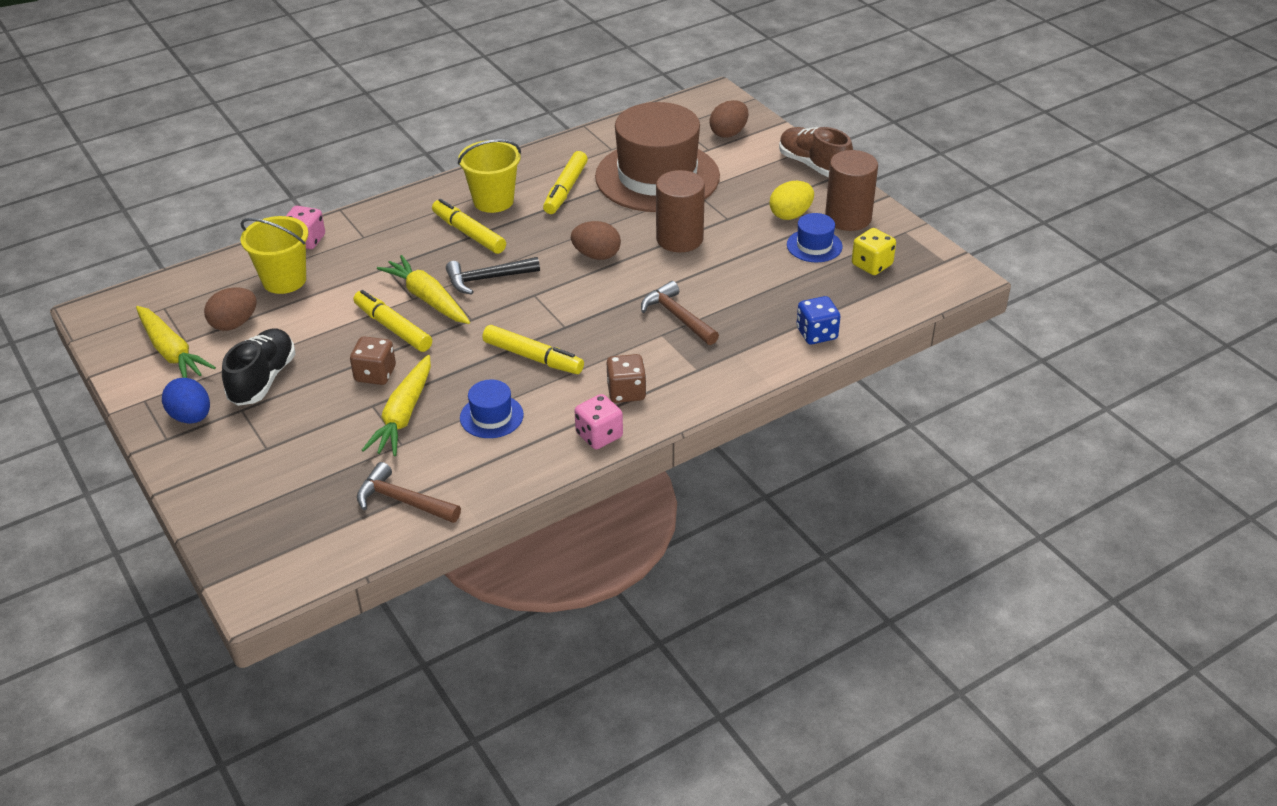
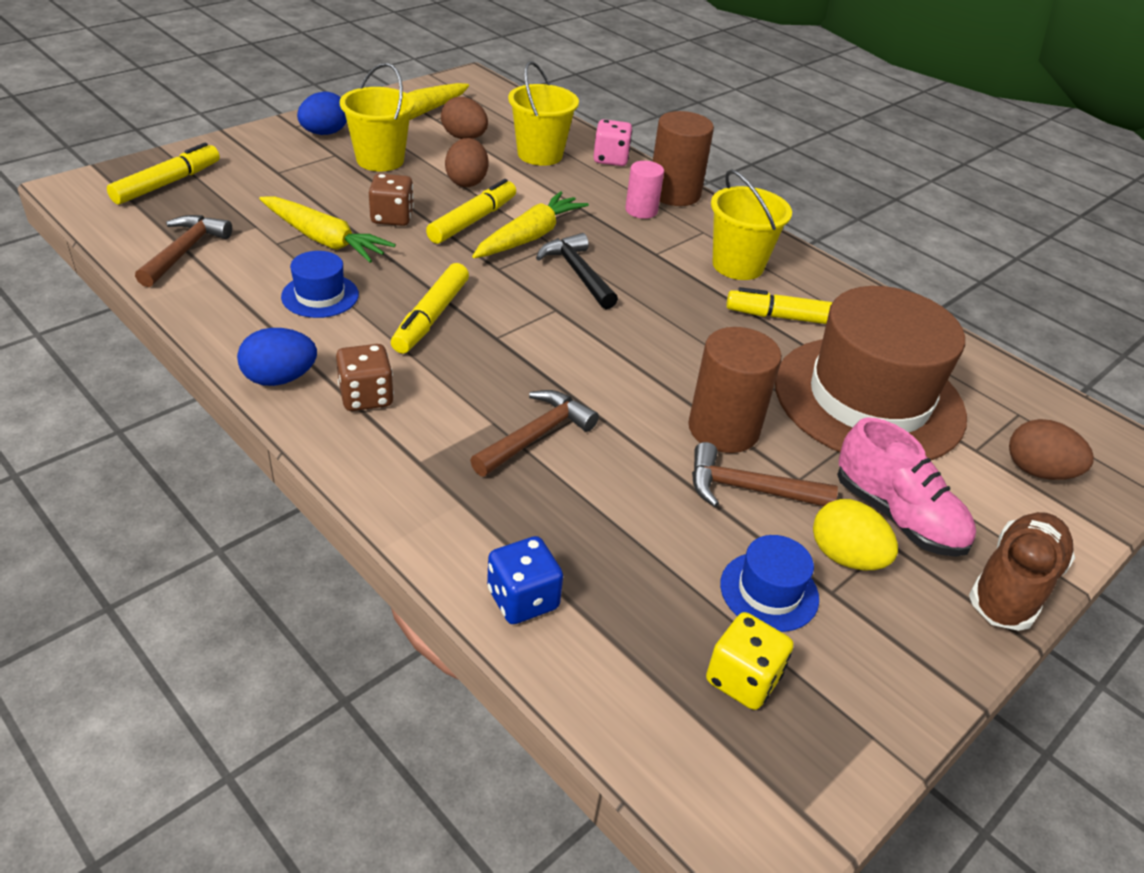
camera: 75 degrees right, 0 degrees up
(263, 380) = (380, 160): black shoe -> yellow bucket
(400, 235) = (641, 210): none -> pink cylinder
(403, 415) = (324, 240): yellow carrot -> yellow carrot turned 150 degrees counterclockwise
(469, 233) = (663, 253): yellow marker -> yellow marker (167, 183)
(596, 255) = (654, 354): brown egg -> brown egg (466, 181)
(599, 435) = (280, 379): pink dice -> blue egg
(734, 239) = (748, 489): none -> brown hammer
(760, 190) = (897, 516): none -> pink shoe
(848, 218) = (875, 640): brown cylinder -> brown cylinder (674, 193)

